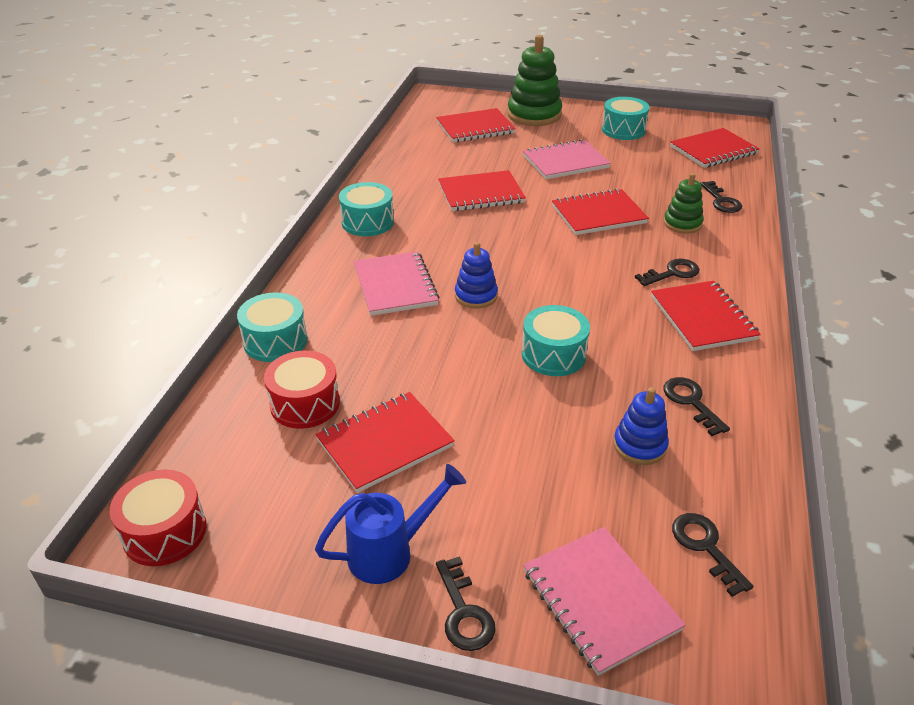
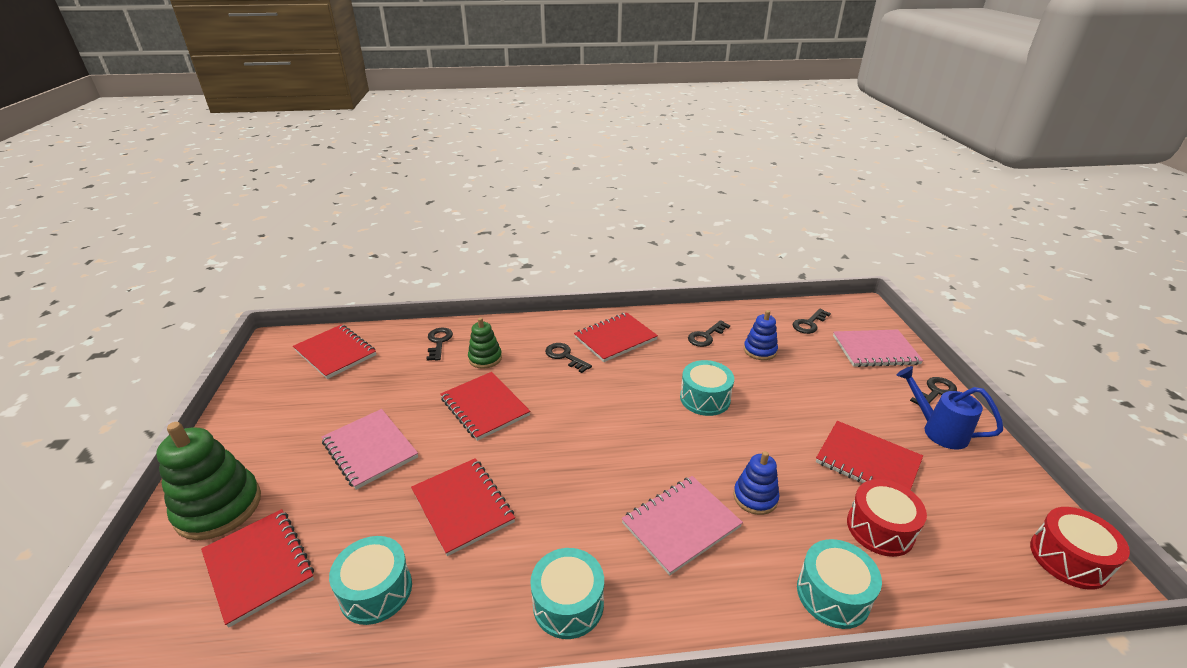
camera: 110 degrees left, 5 degrees down
(476, 296) = (660, 459): blue stacking toy -> blue stacking toy (755, 497)
(600, 600) = (875, 350): pink notebook -> pink notebook turned 45 degrees clockwise
(623, 130) = (280, 417): turquoise drum -> turquoise drum (376, 591)
(721, 201) = (439, 342): black key -> black key turned 60 degrees counterclockwise

